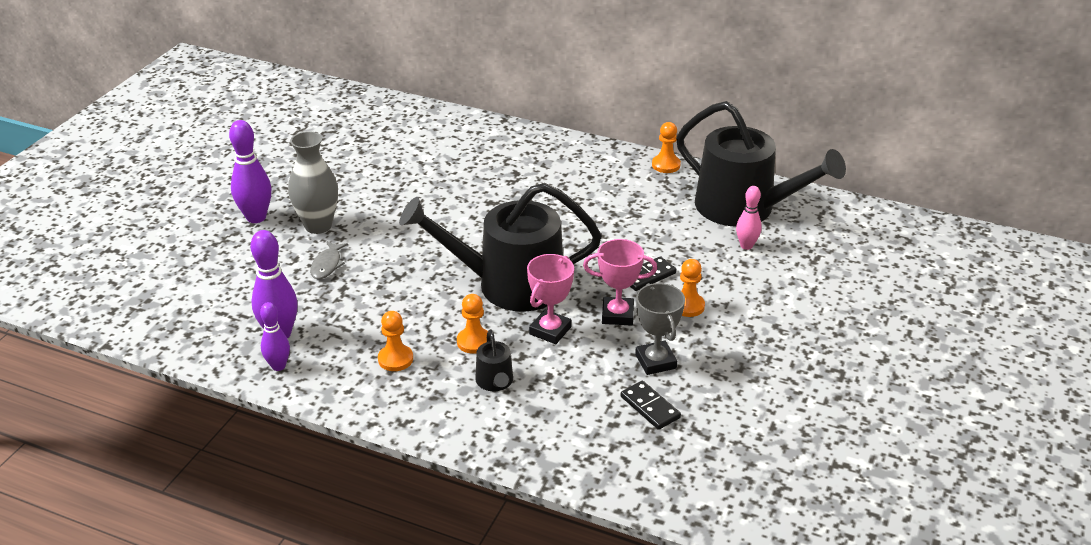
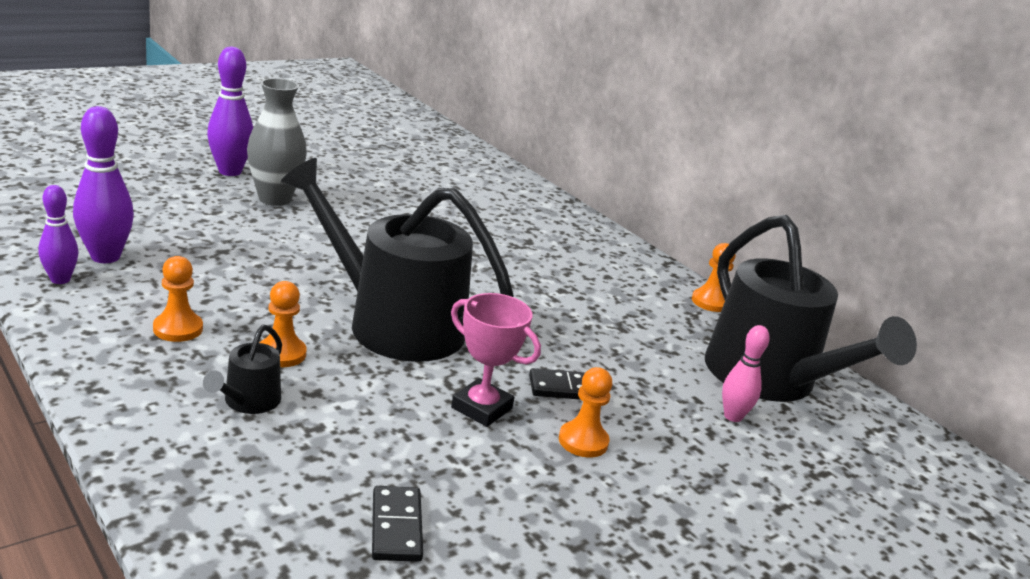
camera: 25 degrees right, 10 degrees down
(327, 265) = (236, 228): grey fish -> none
(550, 330) = (381, 385): pink trophy -> none
(655, 361) = (468, 479): grey trophy -> none

